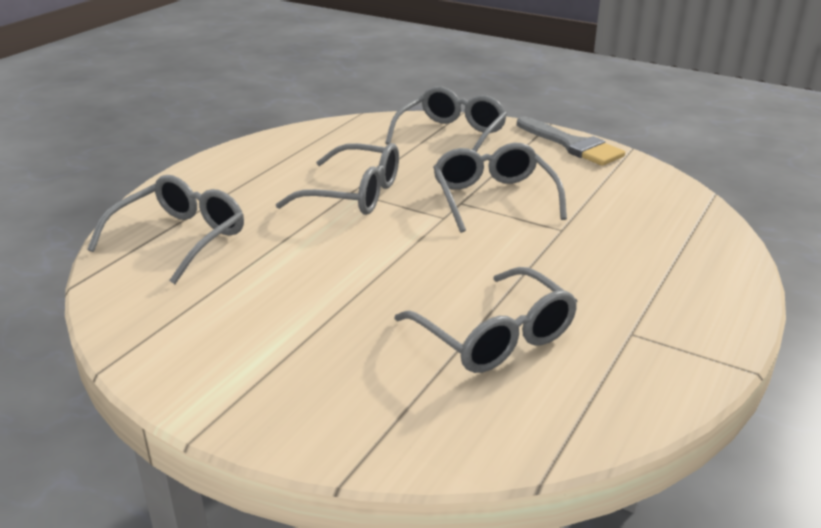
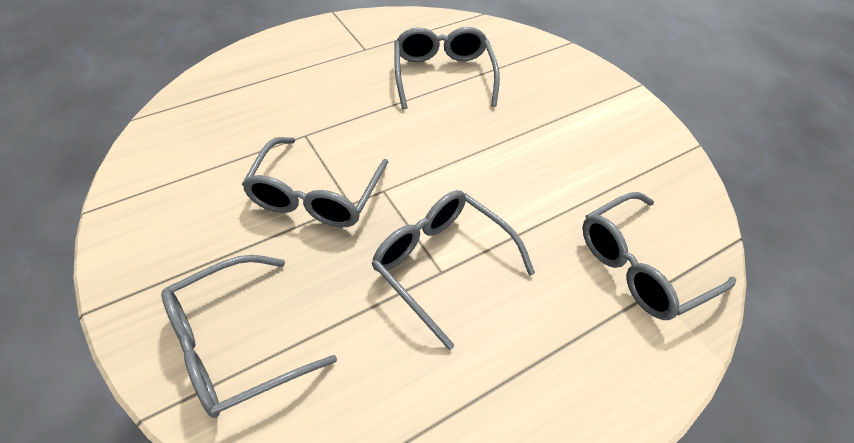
camera: 155 degrees left, 20 degrees up
(572, 145) = (132, 247): grey brush -> none

